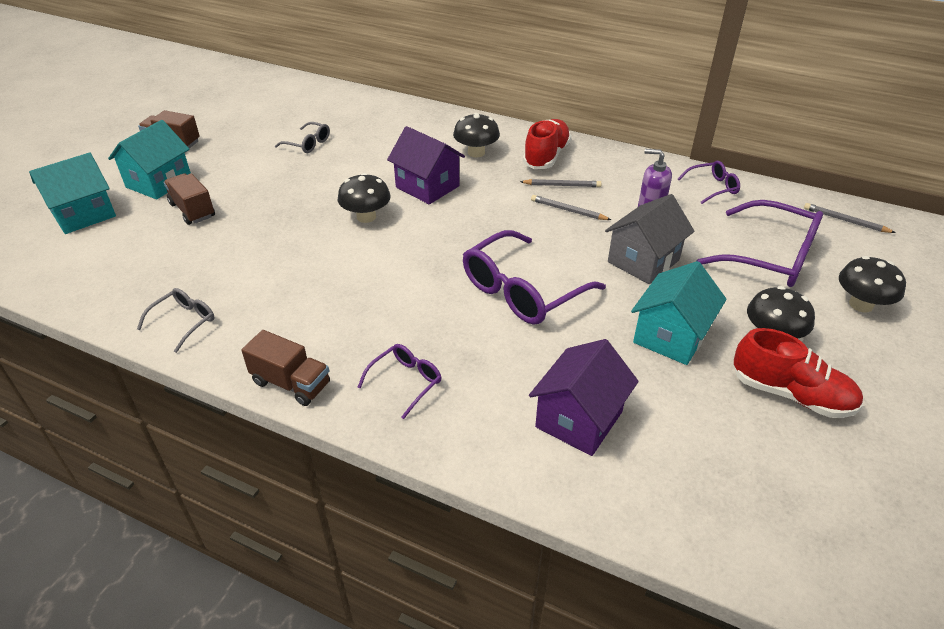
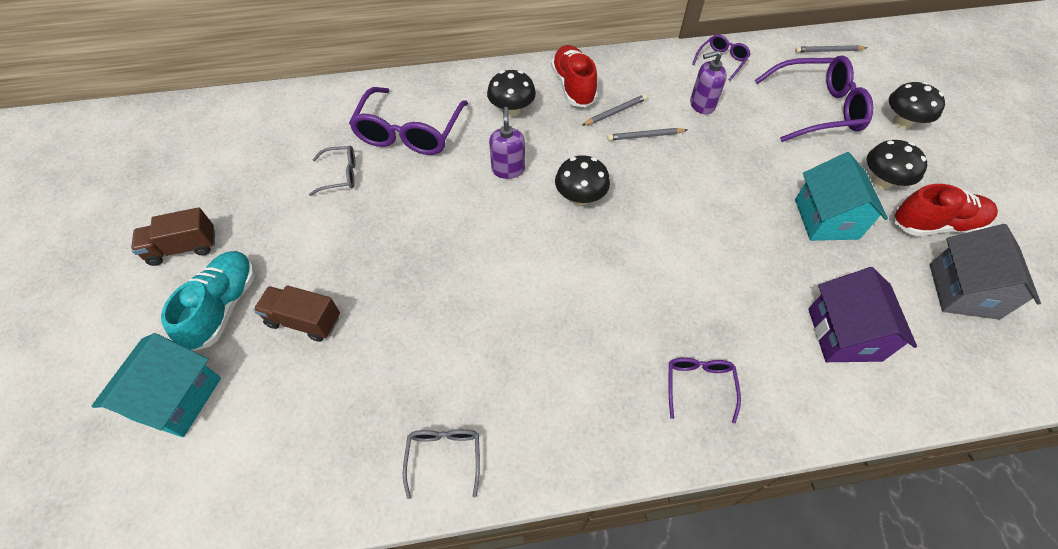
camera: 35 degrees left, 15 degrees up
(159, 182) = (224, 306): turquoise house -> turquoise shoe
(291, 383) = (613, 453): brown truck -> none
(366, 217) = (488, 232): black mushroom -> black mushroom (580, 197)
(427, 187) = (508, 169): purple house -> purple soap dispenser
(522, 291) = (691, 238): purple glasses -> purple glasses (409, 133)
(643, 261) = (744, 158): grey house -> grey house (963, 291)

